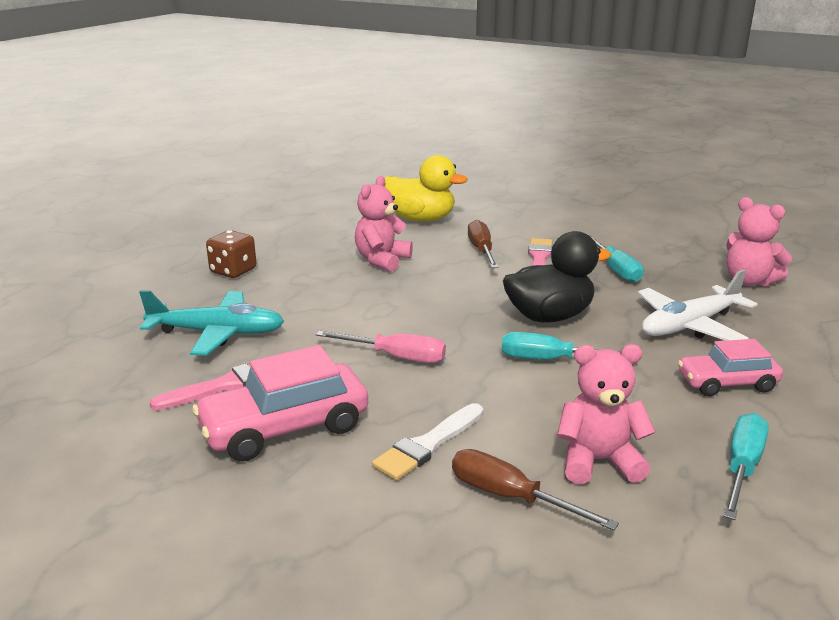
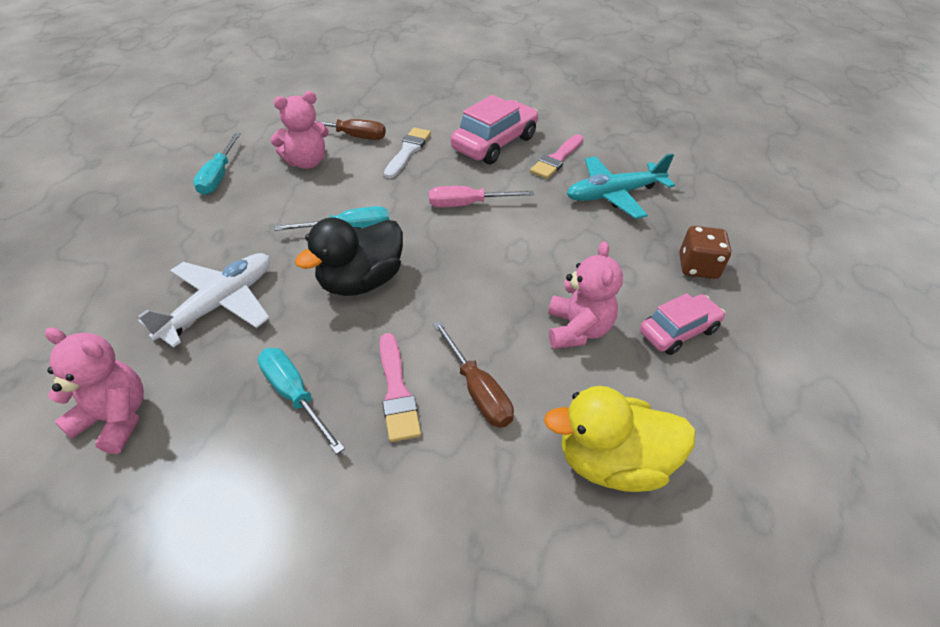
camera: 155 degrees right, 20 degrees up
(727, 383) = (206, 239): pink car -> pink car (678, 331)

